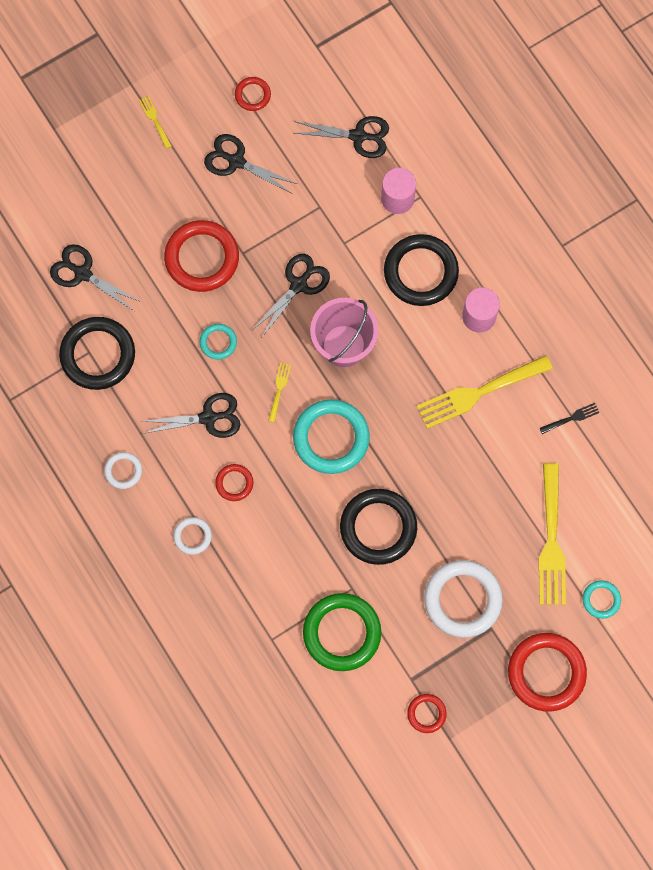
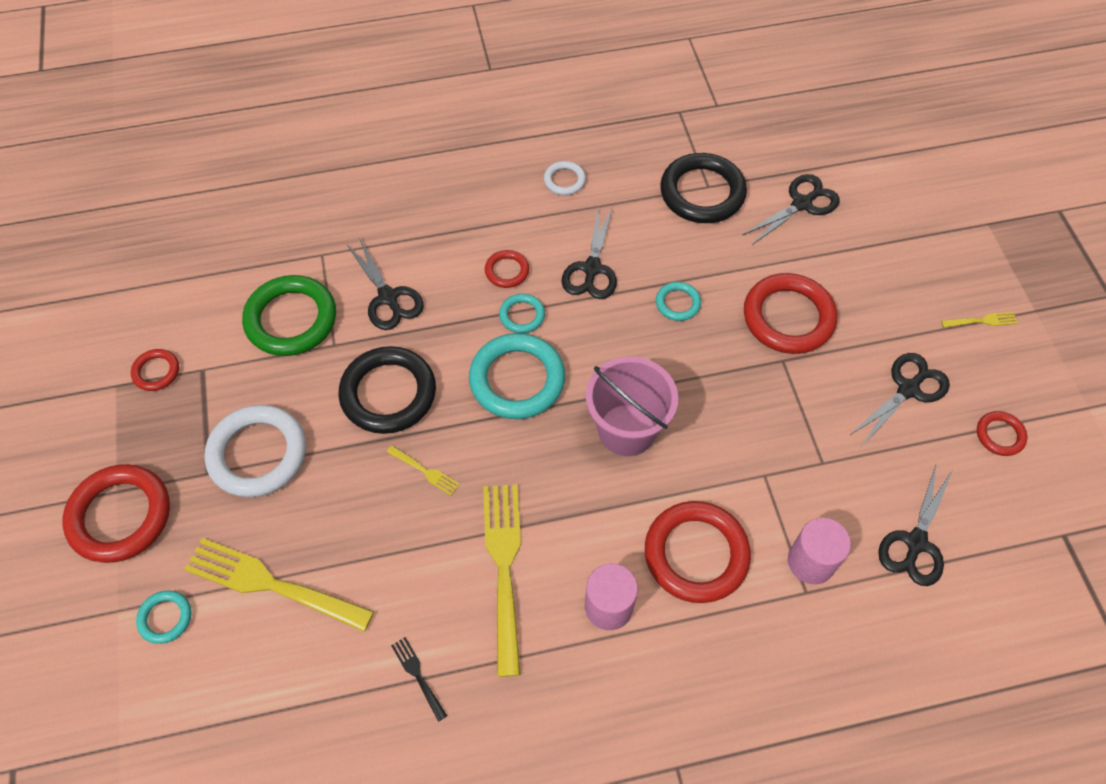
camera: 110 degrees right, 15 degrees down
(192, 536) = (466, 218): white ring -> none
(272, 455) = (522, 315): none -> turquoise ring
(279, 390) = (596, 345): yellow fork -> yellow fork (424, 471)
(298, 285) = (723, 406): black scissors -> black scissors (388, 297)
(421, 272) = (696, 554): black ring -> red ring
(571, 418) = (418, 676): black fork -> black fork turned 150 degrees clockwise

